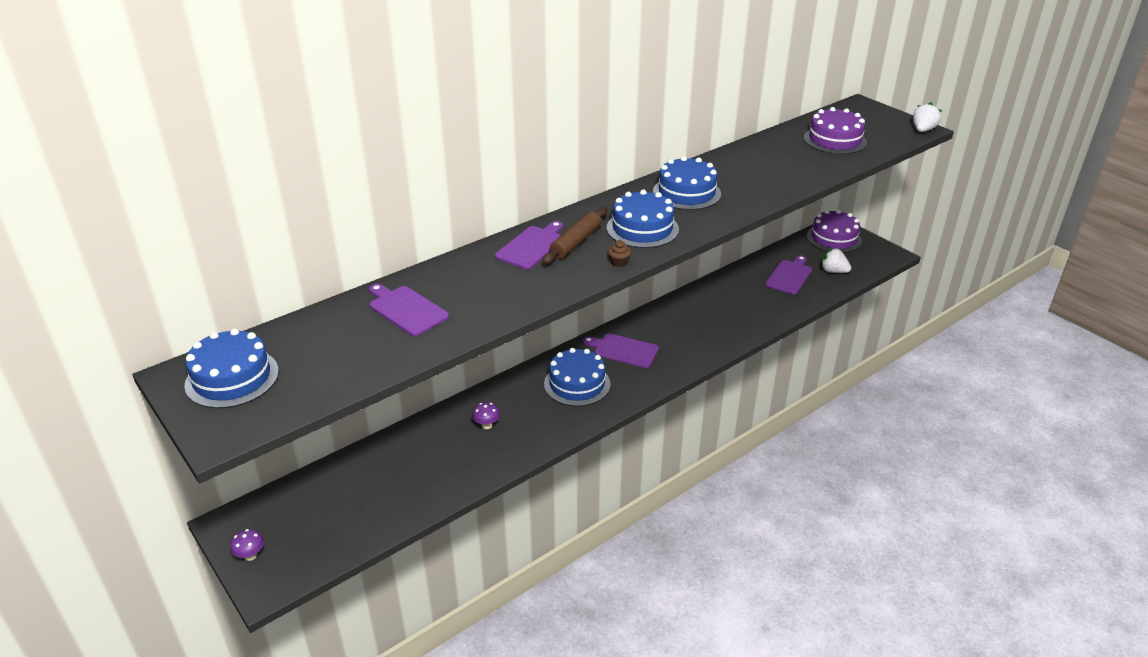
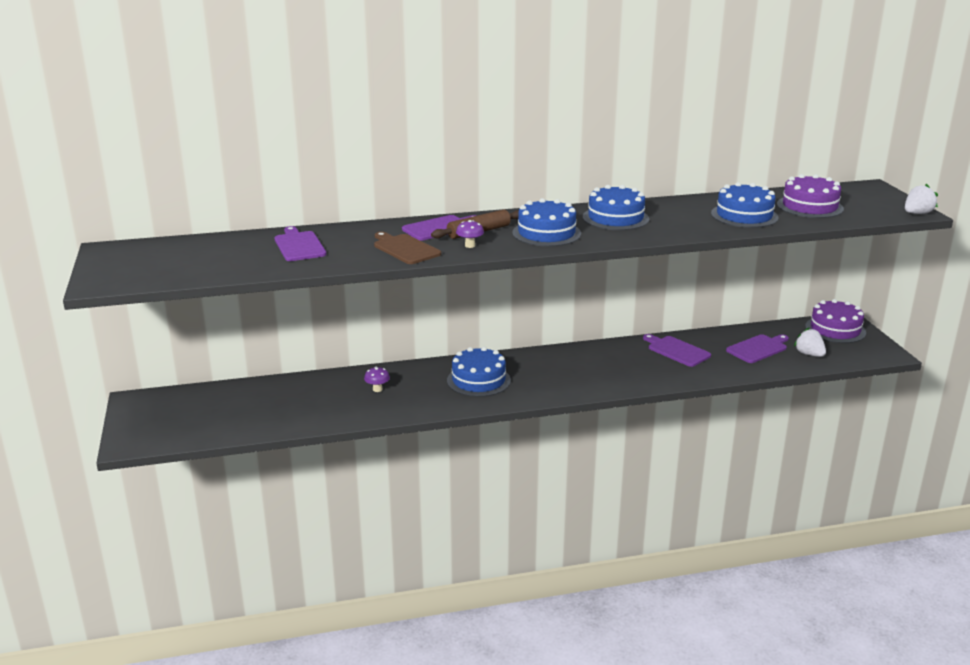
camera: 25 degrees right, 10 degrees down
(232, 378) = (139, 257): blue cake -> blue cake (744, 215)
(250, 555) = (133, 423): purple mushroom -> purple mushroom (470, 245)
(524, 285) = (405, 249): none -> brown cutting board
(619, 262) = (500, 249): brown cupcake -> none
(623, 350) = (542, 367): purple cutting board -> purple cutting board (677, 350)

